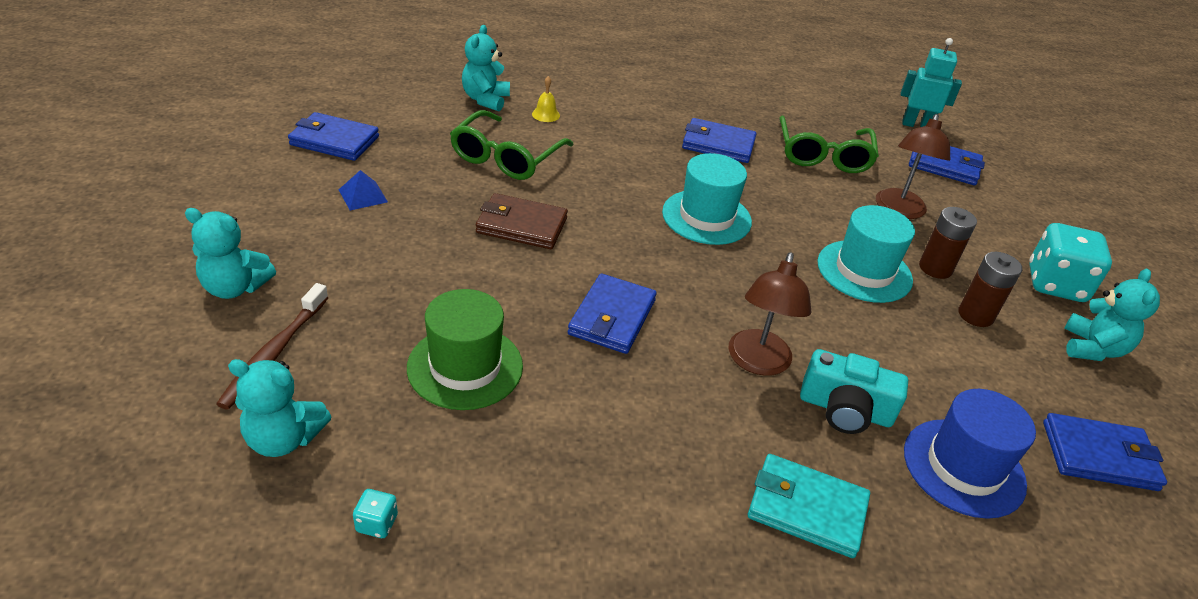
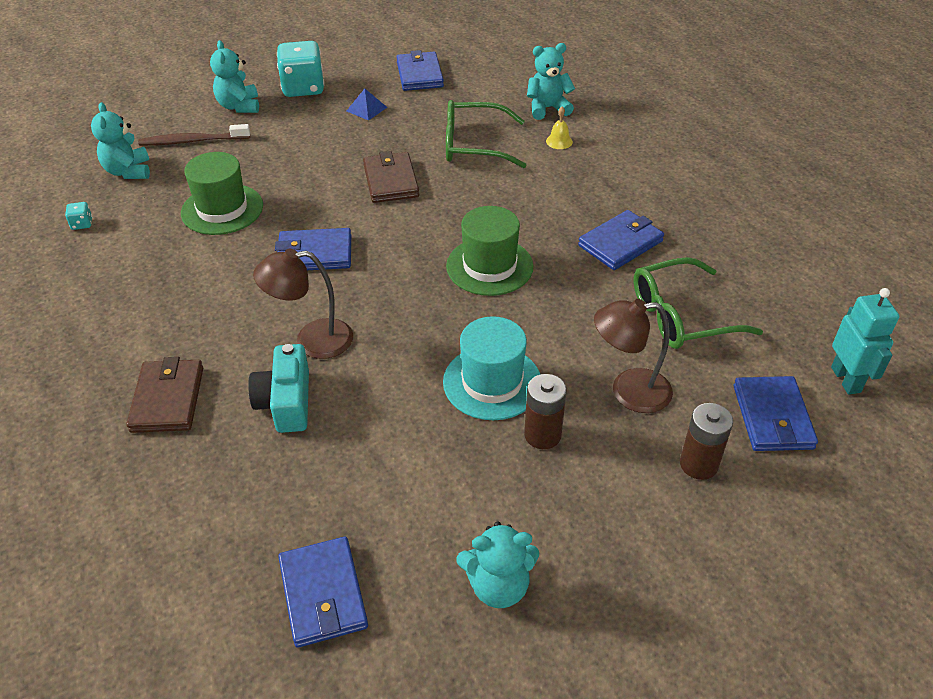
camera: 70 degrees right, 5 degrees up
(706, 217) = (489, 266): turquoise hat -> green hat
(718, 144) = (620, 243): blue wallet -> blue wallet turned 60 degrees clockwise
(806, 508) = (168, 399): turquoise wallet -> brown wallet
(963, 467) = (256, 489): blue hat -> none
(975, 315) = (484, 476): brown battery -> brown battery (698, 464)
(1055, 284) = (600, 545): turquoise dice -> turquoise dice (303, 88)

